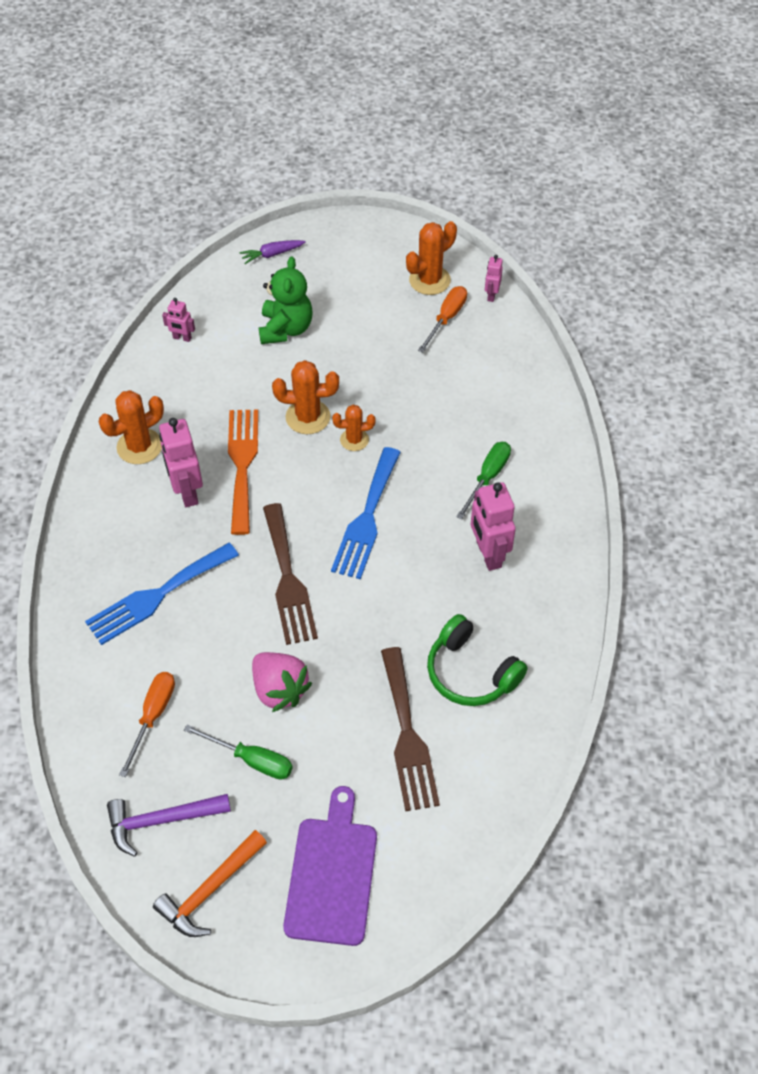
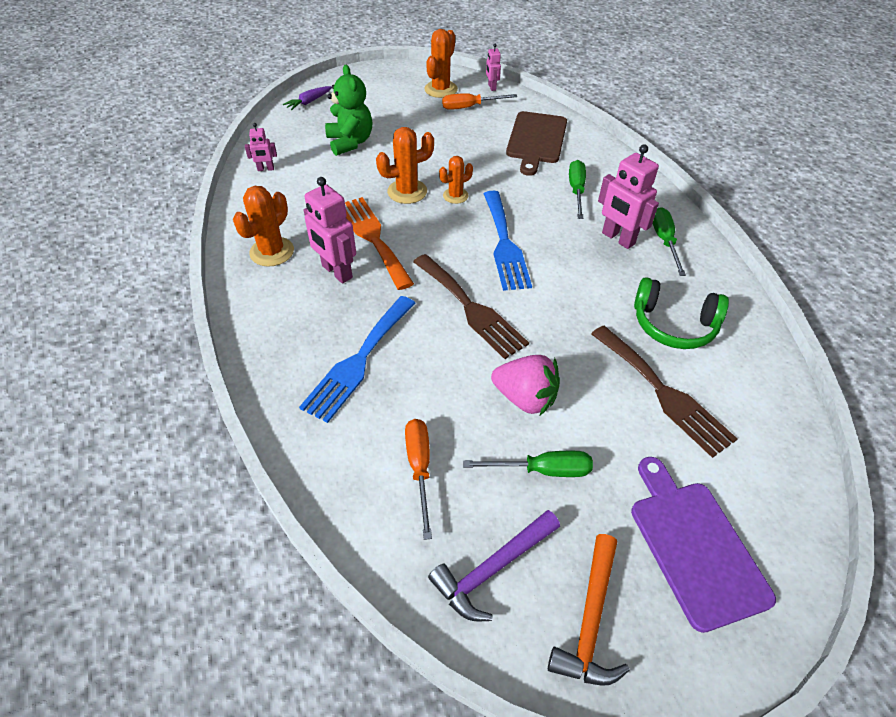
camera: 25 degrees left, 5 degrees down
(446, 318) = (470, 107): orange screwdriver -> orange screwdriver turned 105 degrees counterclockwise
(490, 392) = (536, 140): none -> brown cutting board
(536, 575) = (664, 241): none -> green screwdriver

